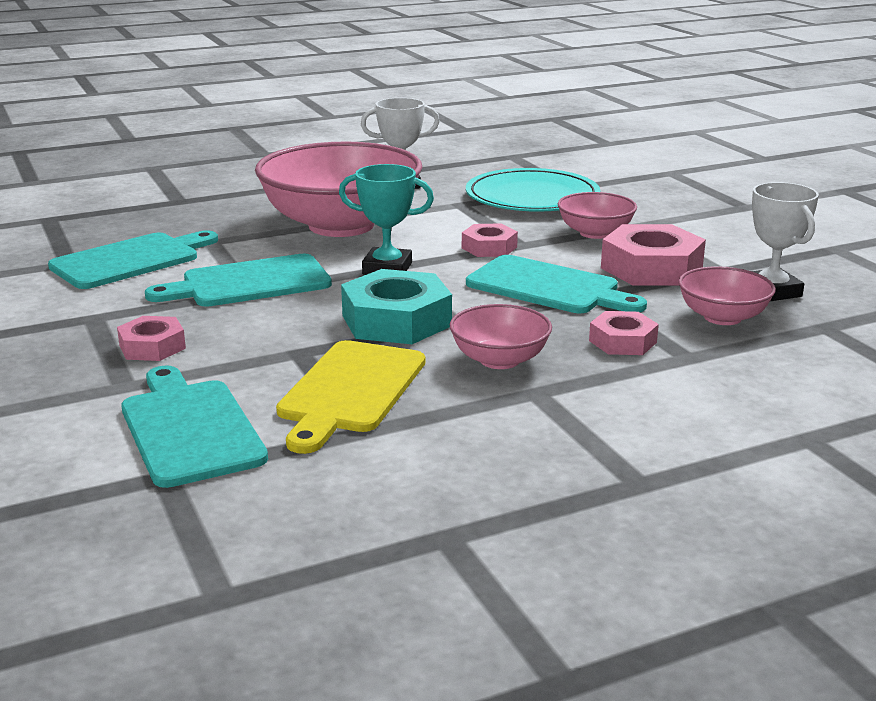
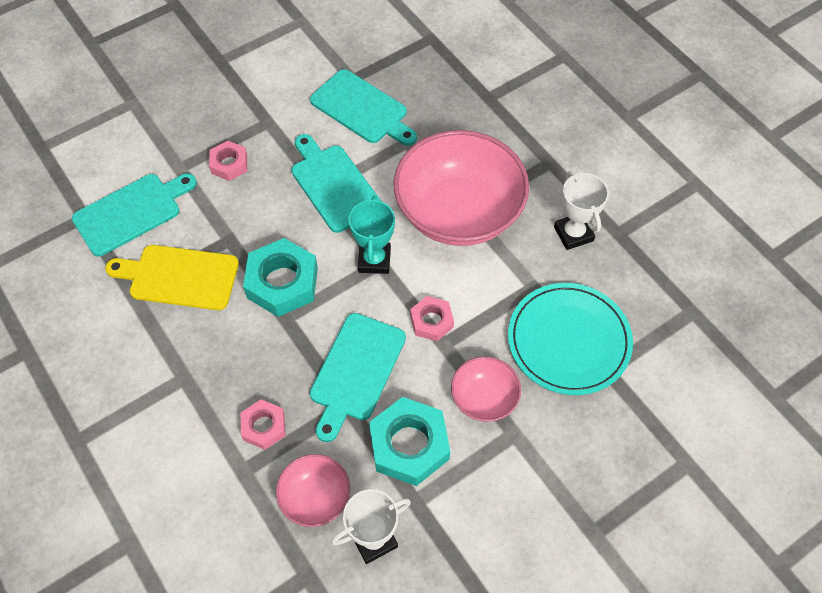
camera: 80 degrees right, 35 degrees up
(499, 360) = (227, 352): pink bowl -> none
(651, 268) = (409, 445): pink nut -> turquoise nut

